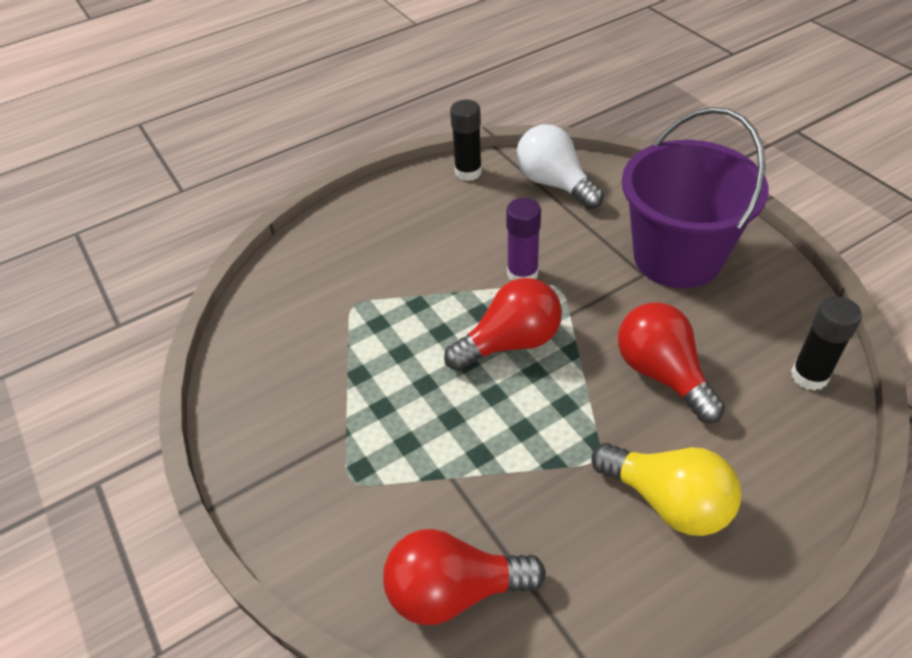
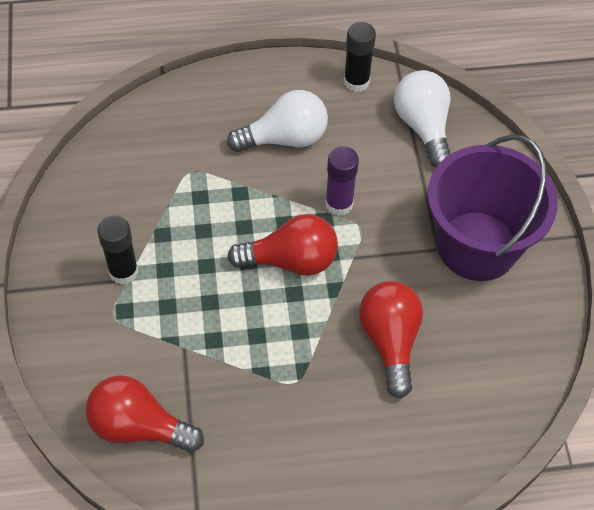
camera: 20 degrees right, 10 degrees up
(431, 241) = (285, 138): none -> white light bulb
(668, 501) = (324, 438): yellow light bulb -> none
(809, 376) = (503, 397): black glue stick -> black glue stick (123, 271)

